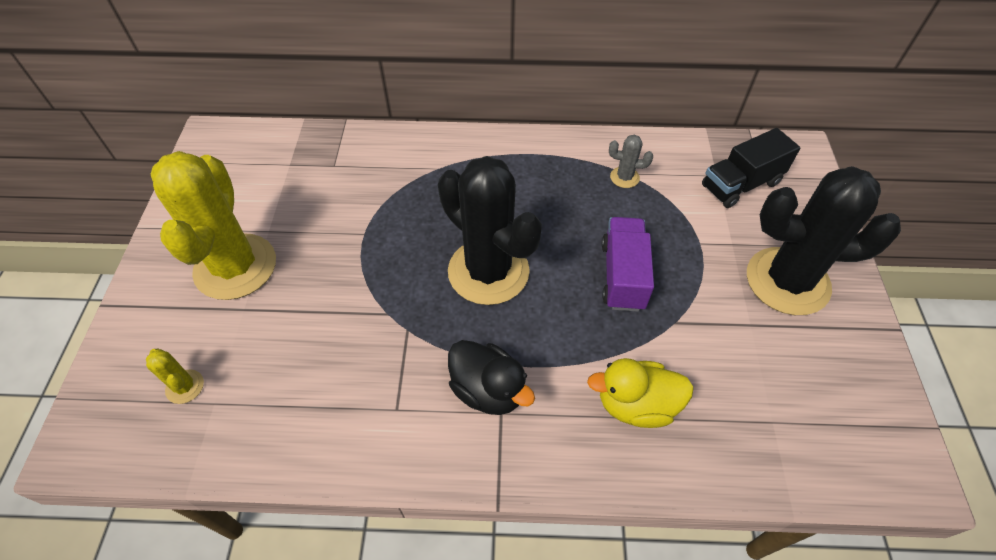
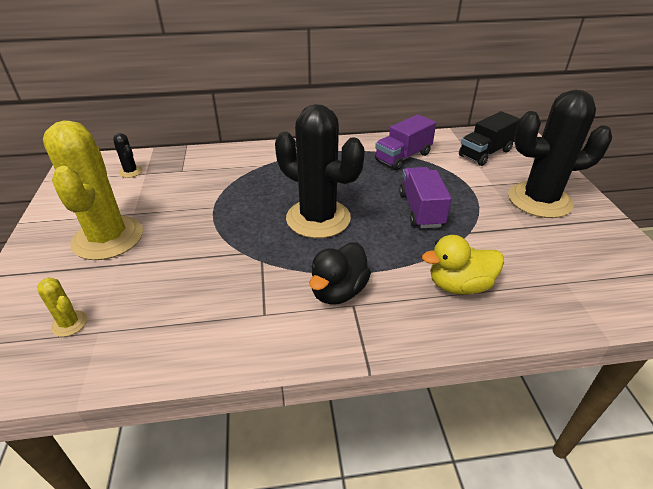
camera: 10 degrees left, 15 degrees down
(272, 159) = (131, 172): none -> black cactus
(488, 390) = (338, 291): black duck -> black duck turned 90 degrees clockwise
(624, 177) = (403, 157): grey cactus -> purple truck

